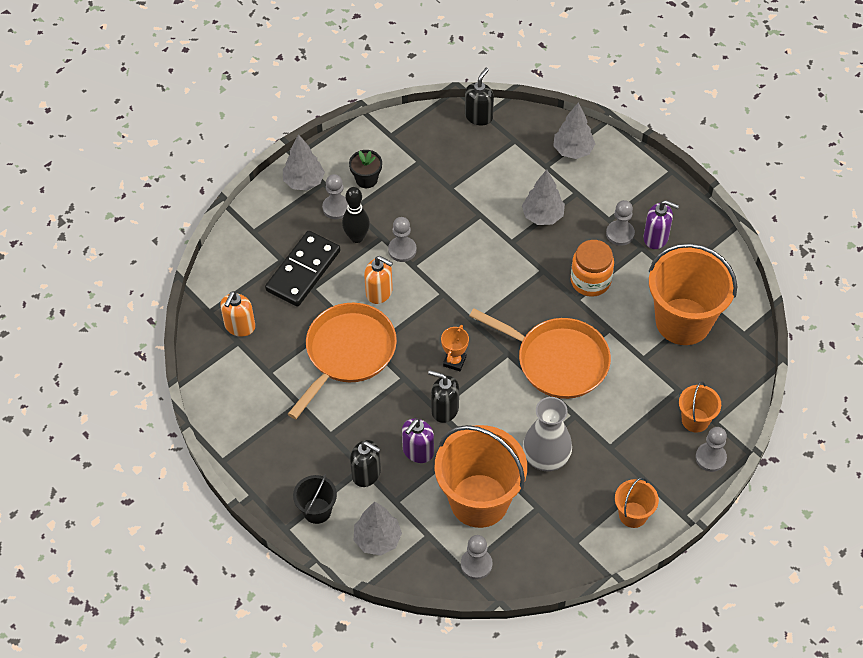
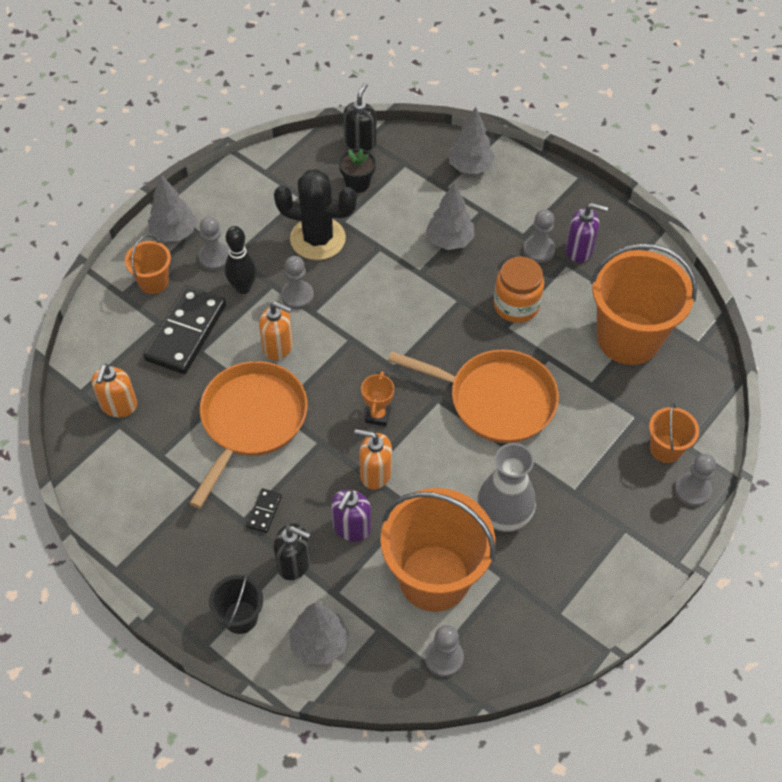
camera: 10 degrees left, 0 degrees up
(348, 429) = (264, 511): none -> black domino
(366, 179) = (245, 222): black flower pot -> black flower pot (357, 183)
(427, 201) = (318, 239): none -> black cactus
(444, 409) = (375, 473): black soap dispenser -> orange soap dispenser
(633, 515) = (617, 570): orange bucket -> orange bucket (153, 282)

